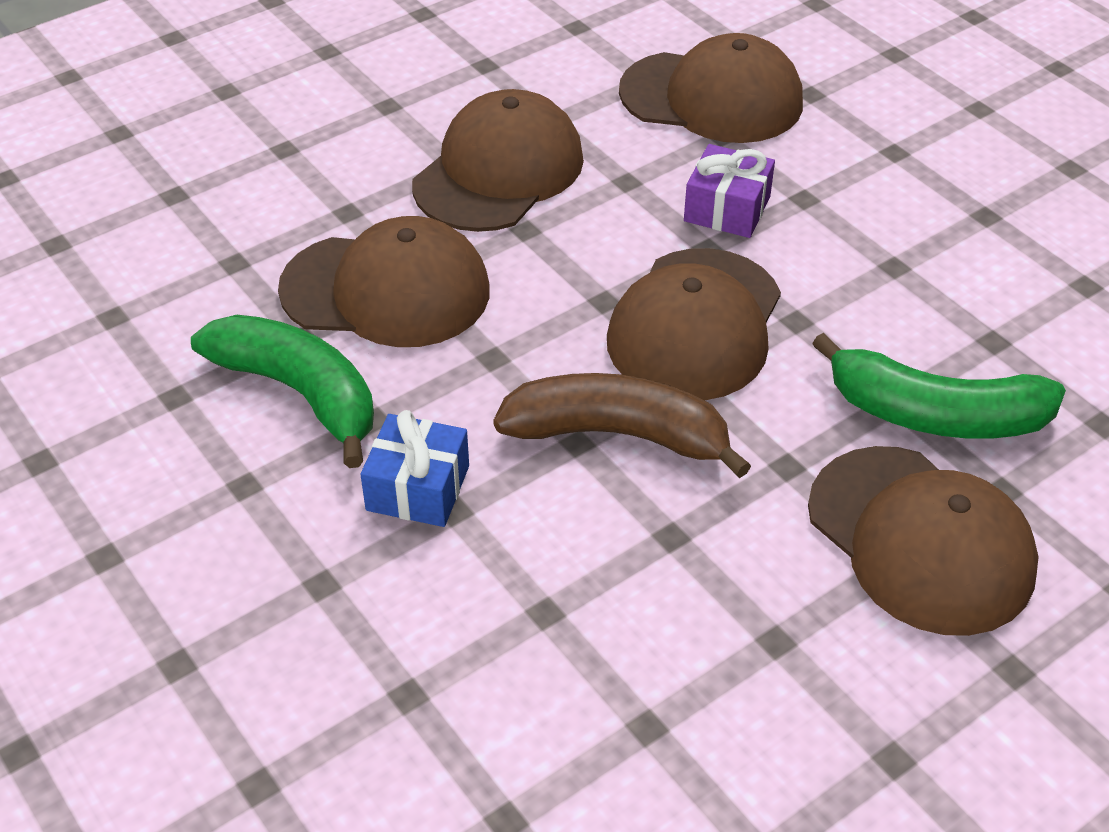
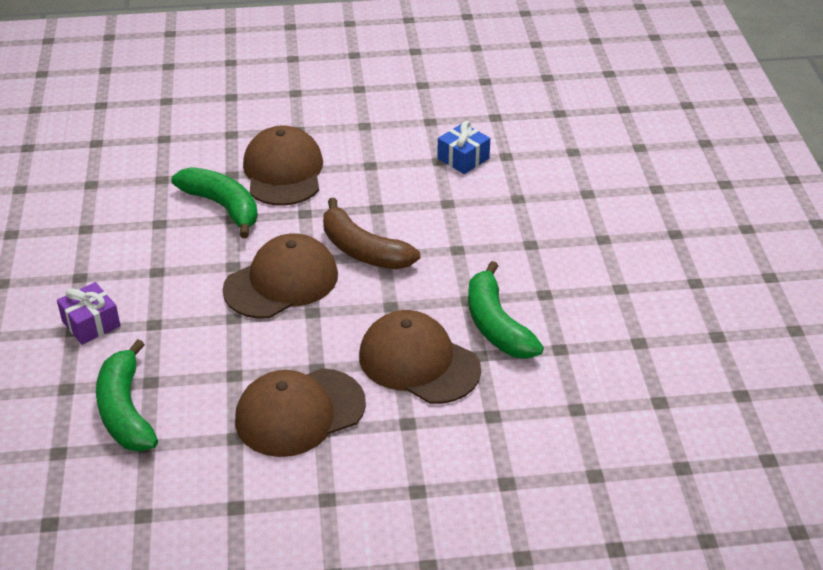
camera: 150 degrees left, 5 degrees down
(418, 488) = (467, 263): blue gift -> blue gift (463, 158)
(712, 97) = (125, 411): brown cap -> green banana
(727, 209) = (200, 334): purple gift -> purple gift (91, 323)

